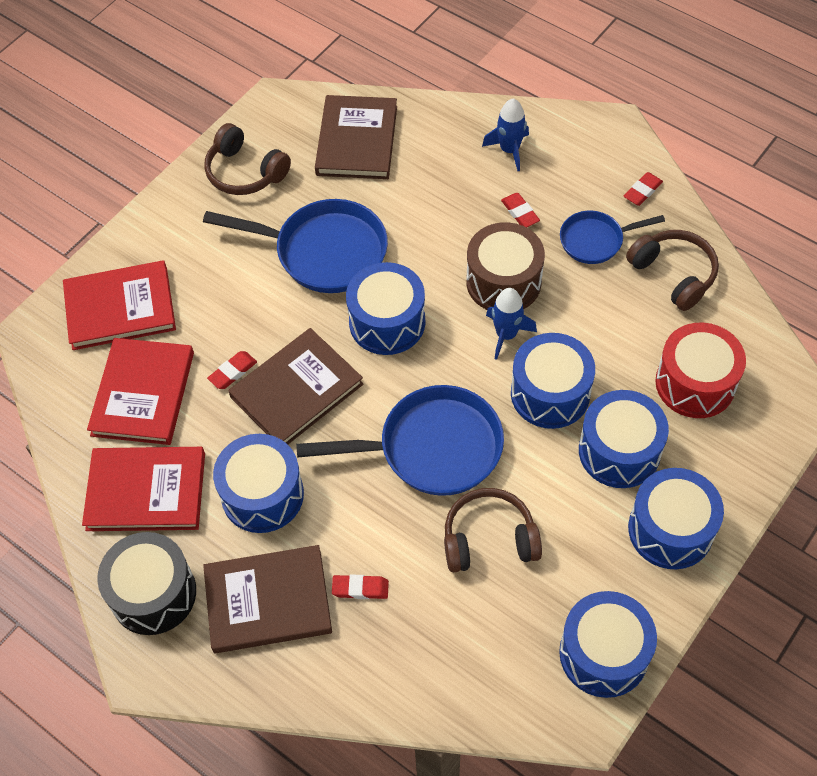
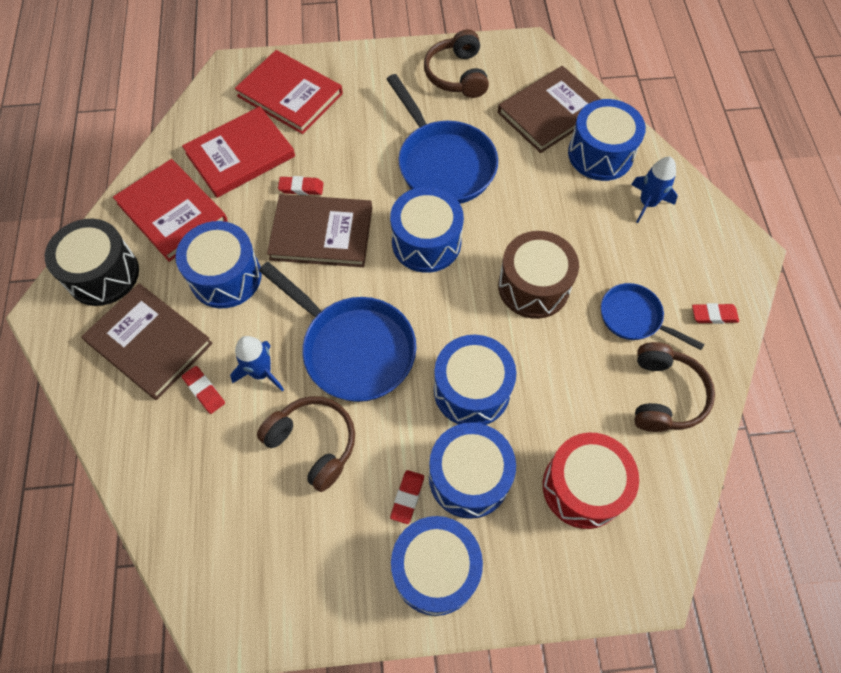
camera: 45 degrees right, 5 degrees up
(506, 334) = (491, 322): blue rocket -> blue rocket (261, 372)
(520, 212) = (602, 251): red eraser -> red eraser (407, 497)
(603, 653) = (286, 601): blue drum -> blue drum (600, 154)

